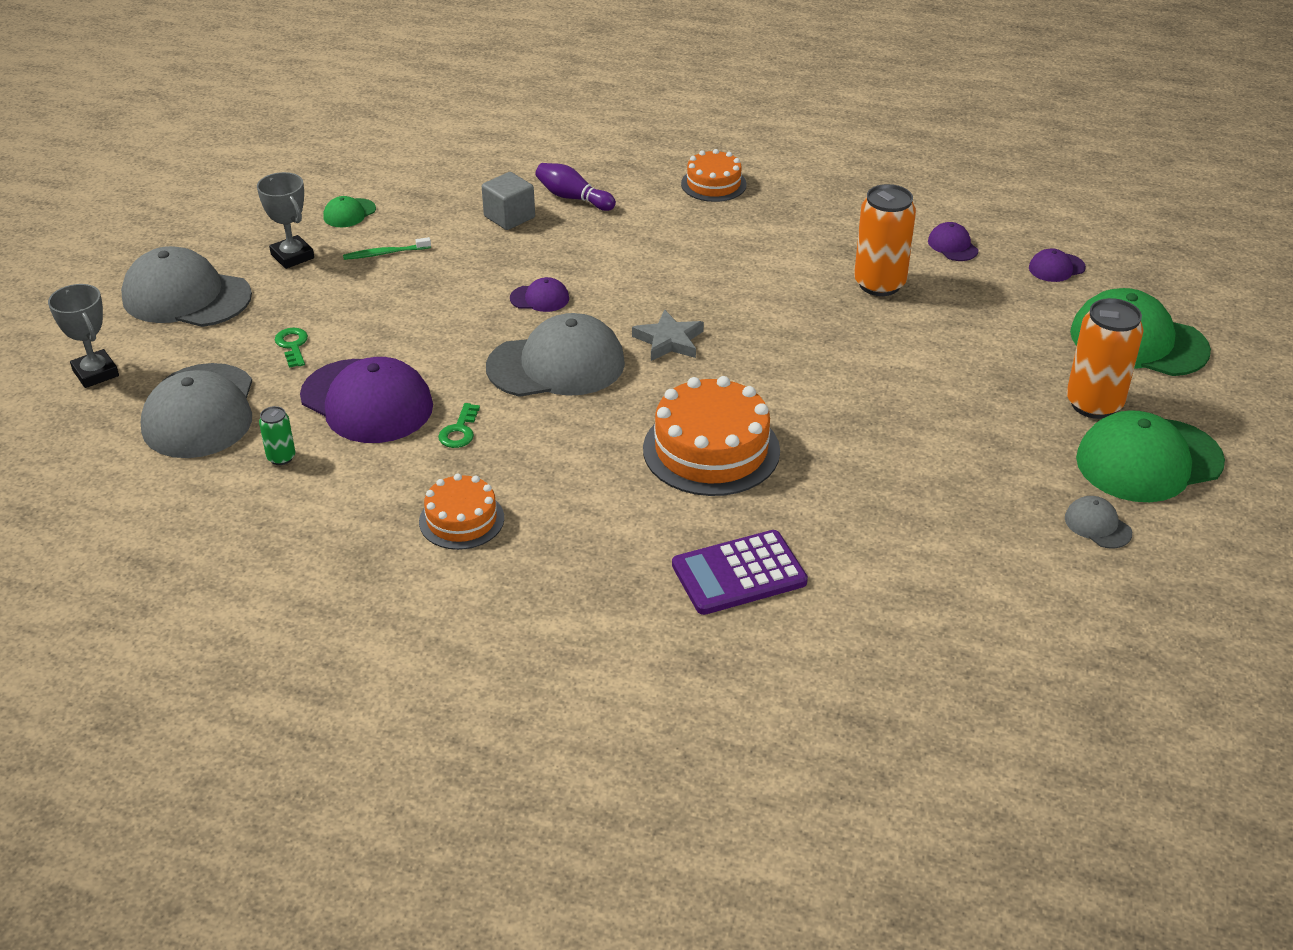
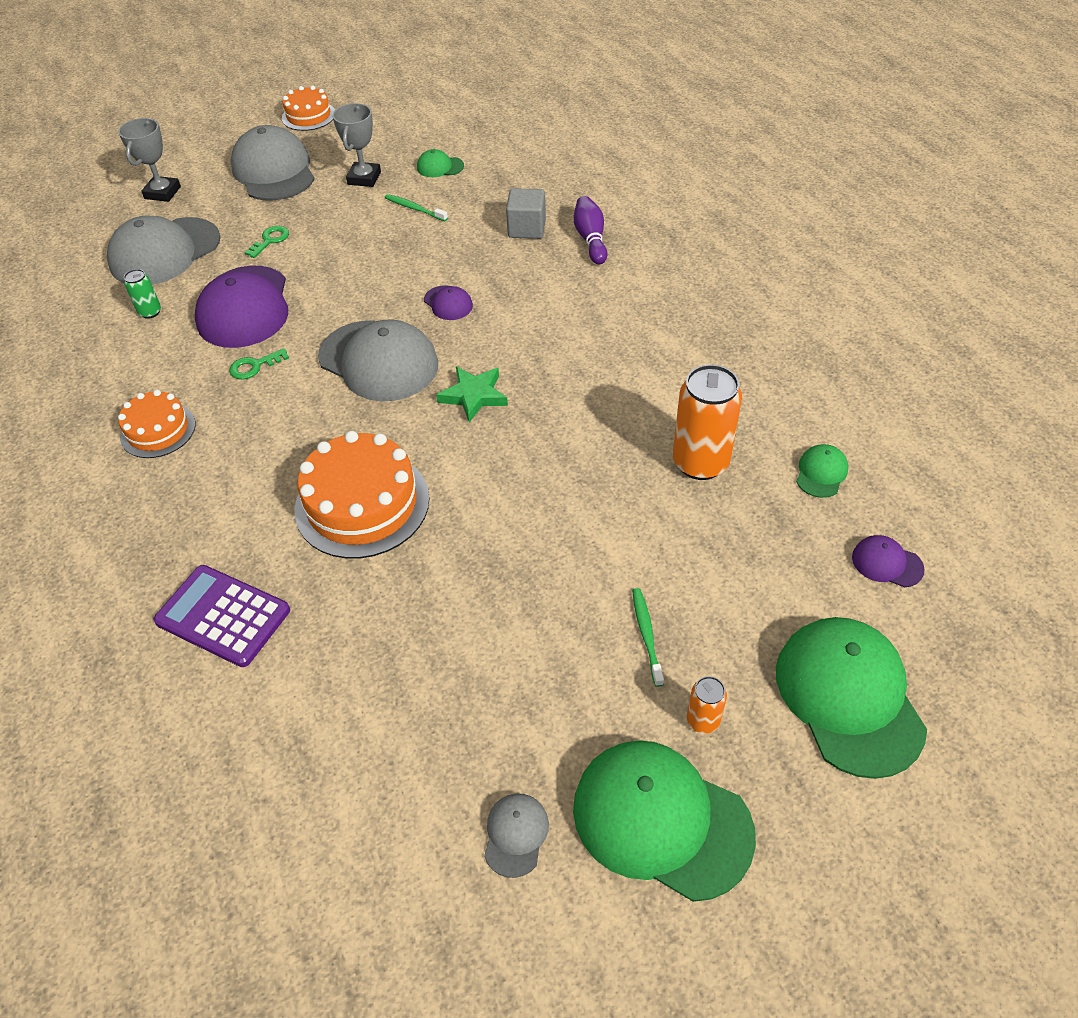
camera: 50 degrees right, 10 degrees up
(669, 341) = (474, 396): grey star -> green star
(713, 184) = (708, 289): orange cake -> orange cake (308, 116)
(952, 245) = (821, 473): purple cap -> green cap
(1000, 388) = (646, 634): none -> green toothbrush
(1094, 404) = (703, 720): orange can -> orange can, size x0.48

